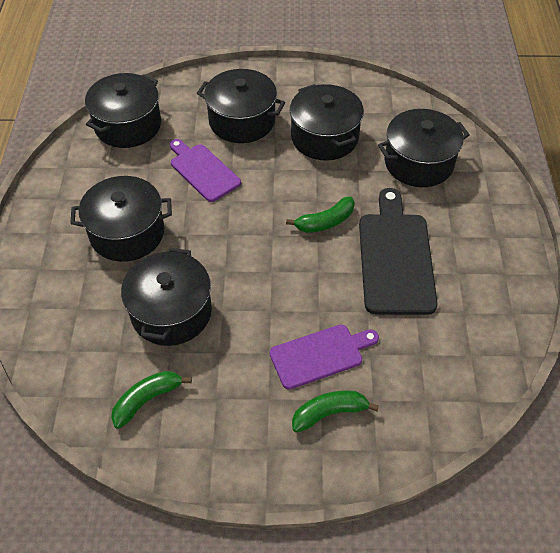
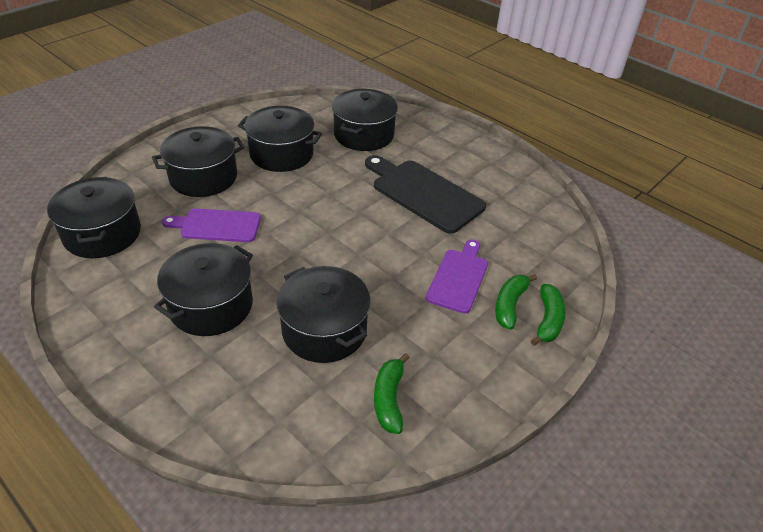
camera: 50 degrees left, 10 degrees down
(325, 222) = (353, 202): green banana -> green banana (548, 320)

